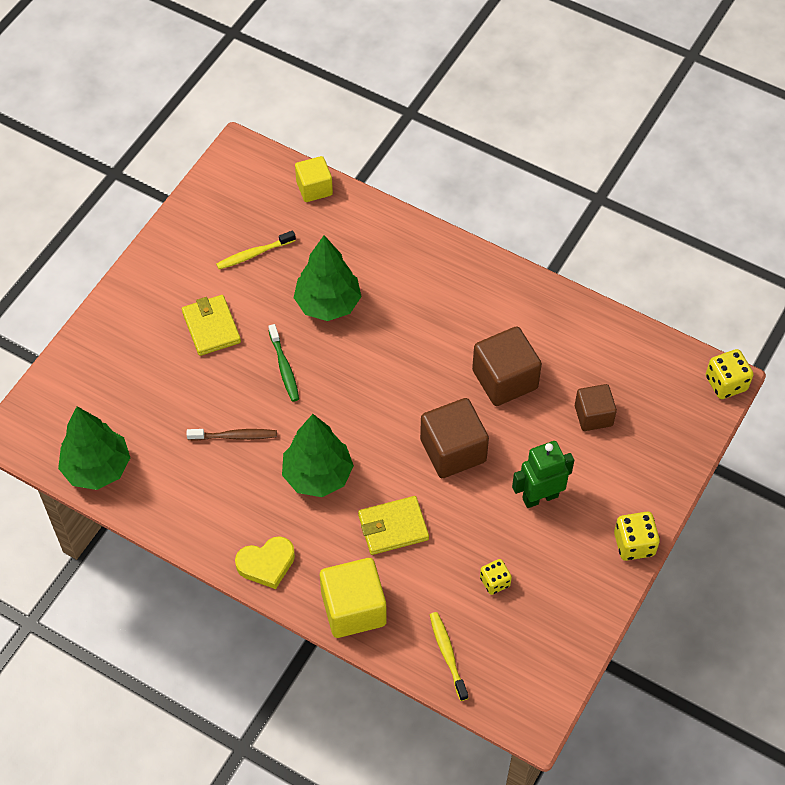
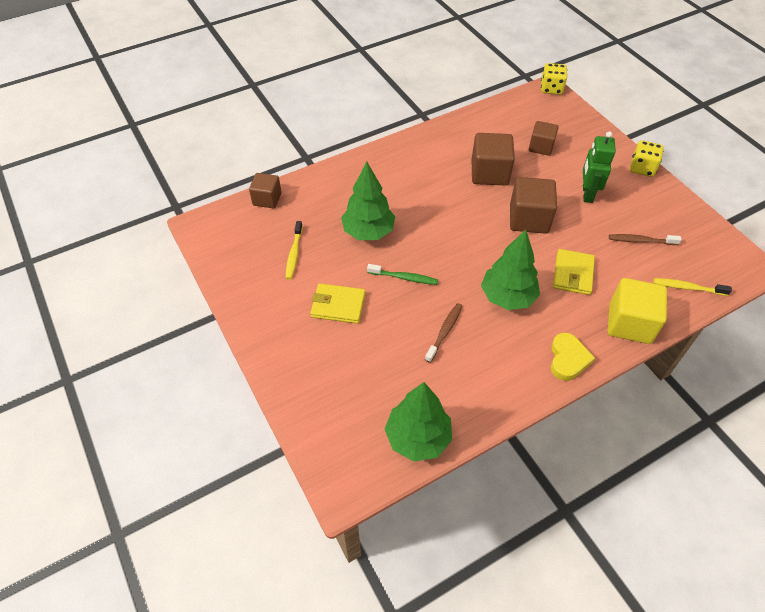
camera: 60 degrees left, 5 degrees down
(314, 188) = (267, 199): yellow cube -> brown cube
(495, 582) = (640, 241): yellow dice -> brown toothbrush

